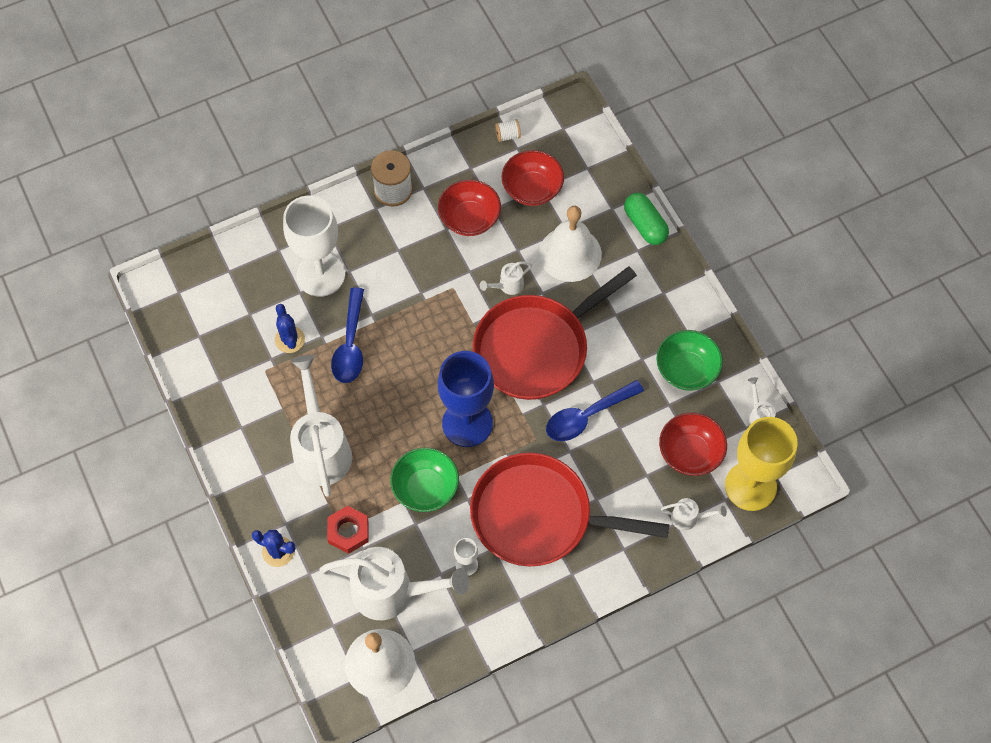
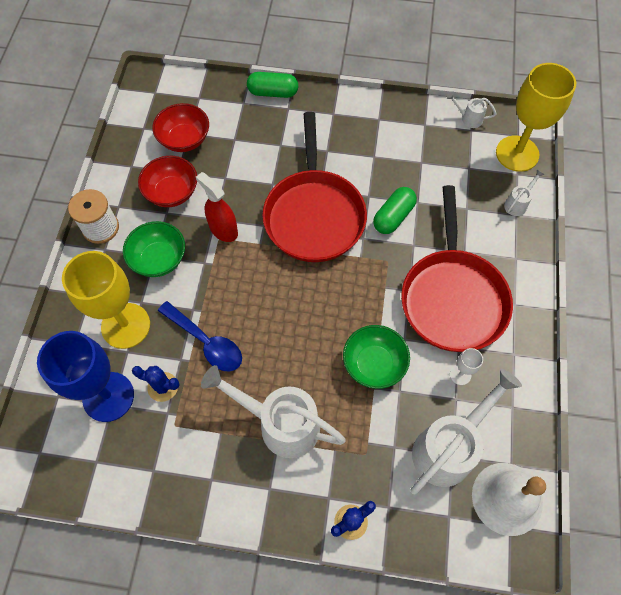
camera: 55 degrees left, 0 degrees up
(320, 275) = (125, 325): white goblet -> yellow goblet
(348, 531) = (371, 449): red nut -> none
(464, 285) = (223, 230): none -> red spray bottle
(467, 423) = (340, 299): blue goblet -> blue goblet (108, 396)
(507, 136) = (128, 128): white spool -> none
(508, 285) = (248, 202): white watering can -> none
(539, 516) = (452, 298): red pan -> red pan turned 45 degrees counterclockwise
(570, 254) = (256, 148): white bell -> none
(587, 416) = (393, 217): blue spoon -> green capsule
(686, 370) = (402, 136): green bowl -> green bowl (159, 259)
(690, 453) = (467, 172): red bowl -> none

